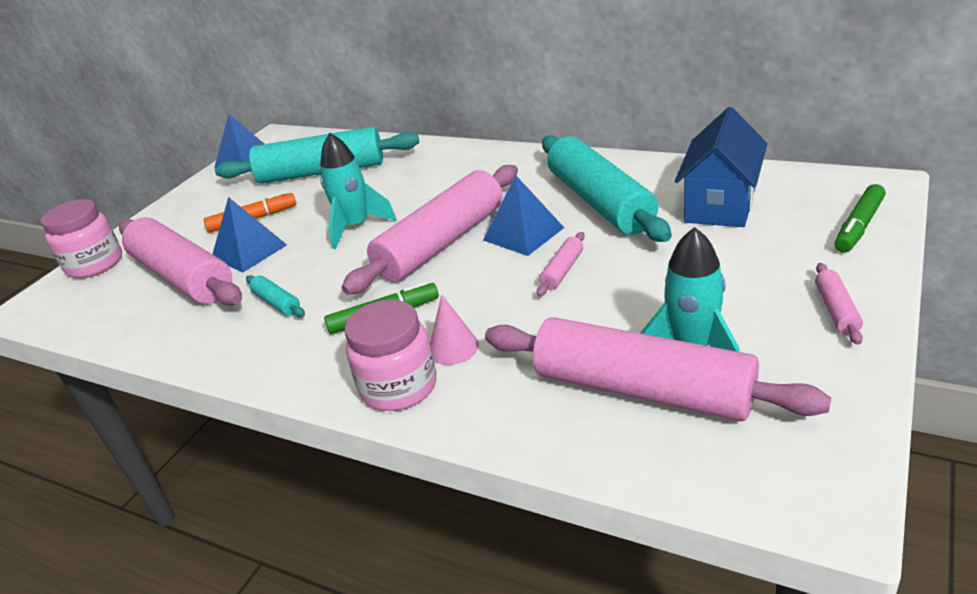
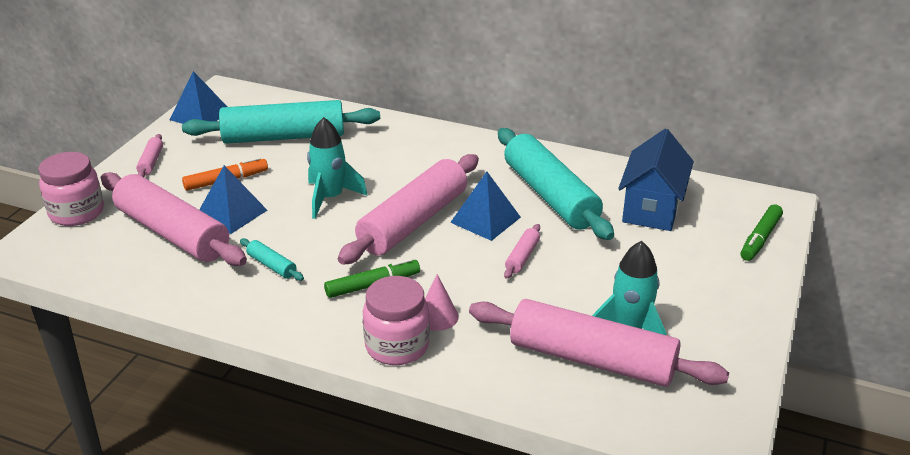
camera: 10 degrees left, 0 degrees up
(836, 310) = (738, 307): pink rolling pin -> pink rolling pin (151, 162)

